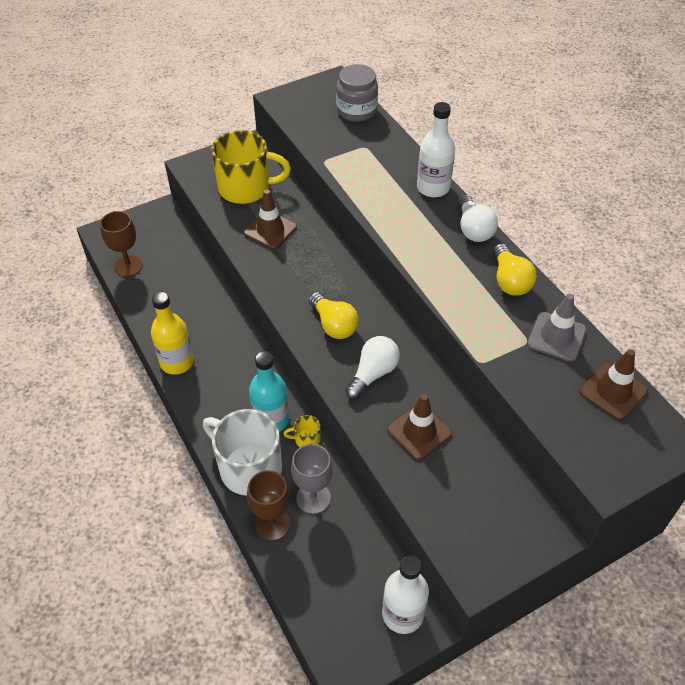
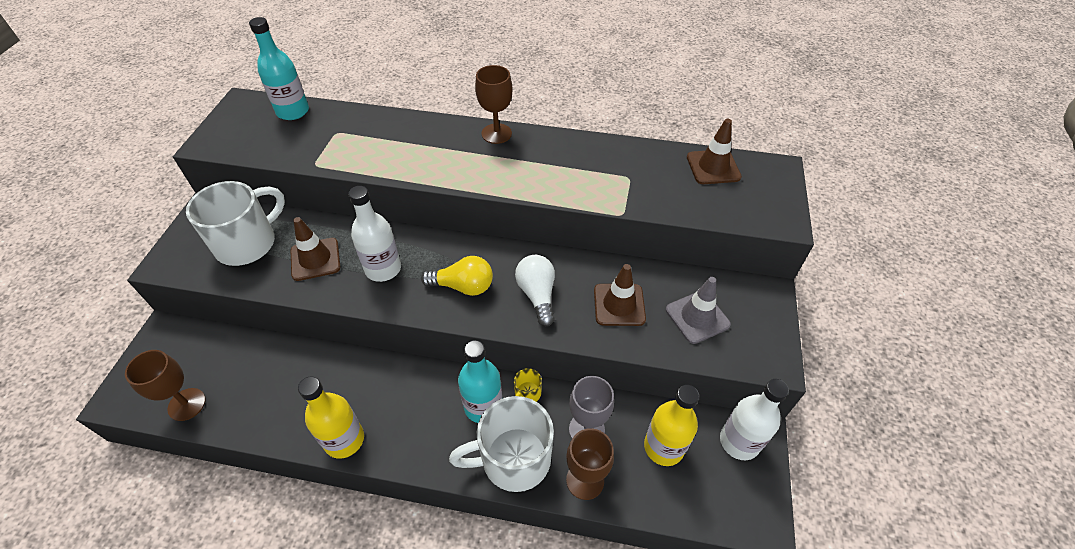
camera: 50 degrees left, 0 degrees up
(246, 188) = (248, 243): yellow mug -> white mug
(346, 560) = (663, 447): none -> yellow bottle
(356, 110) = (293, 111): grey jar -> turquoise bottle
(433, 188) = (430, 126): white bottle -> white bottle (383, 269)
(473, 229) = (496, 133): white light bulb -> brown goblet
(509, 281) = (565, 149): yellow light bulb -> none
(556, 337) = (640, 161): grey traffic cone -> grey traffic cone (697, 317)

